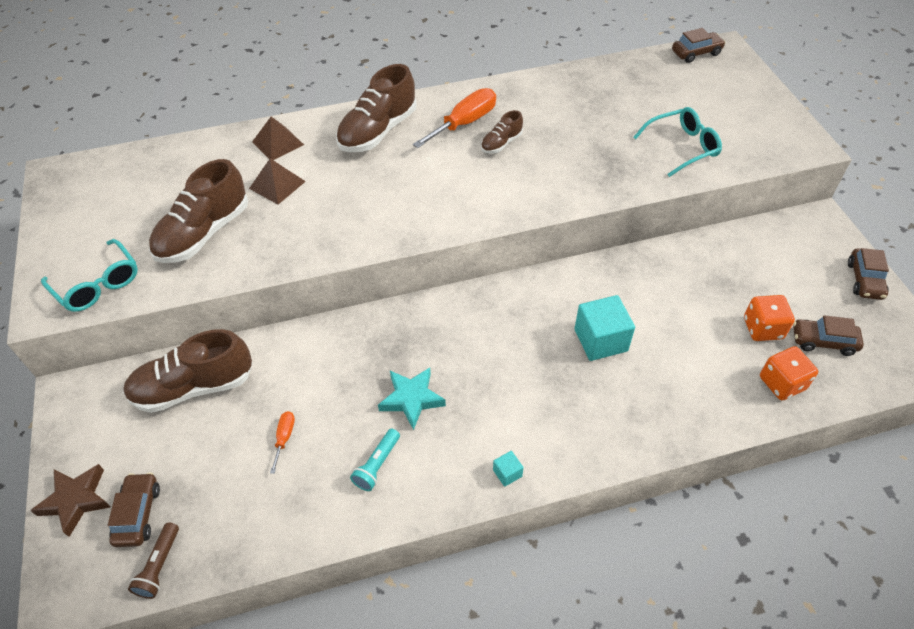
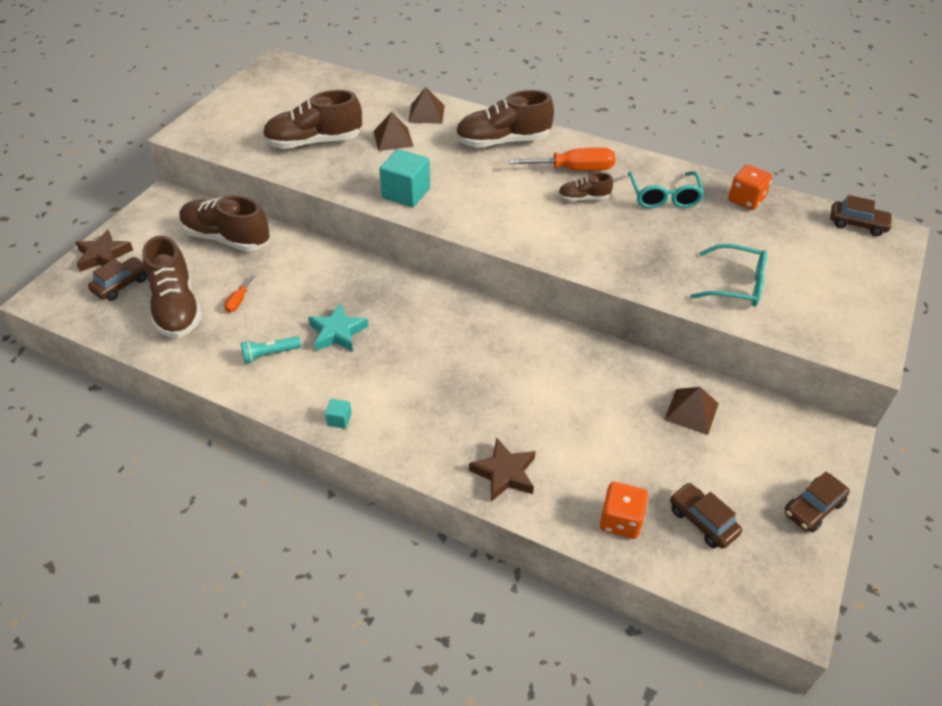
camera: 40 degrees right, 5 degrees down
(98, 284) = (224, 137): turquoise glasses -> turquoise glasses (664, 197)
(159, 566) = (100, 319): brown flashlight -> none
(229, 492) = (176, 307): none -> brown shoe
(284, 438) = (239, 301): orange screwdriver -> orange screwdriver turned 150 degrees clockwise
(600, 340) = (513, 388): turquoise cube -> turquoise cube (406, 193)
(674, 412) = (504, 473): none -> brown star
(728, 266) = (691, 411): none -> brown pyramid
(763, 328) = (659, 473): orange dice -> orange dice (746, 200)

